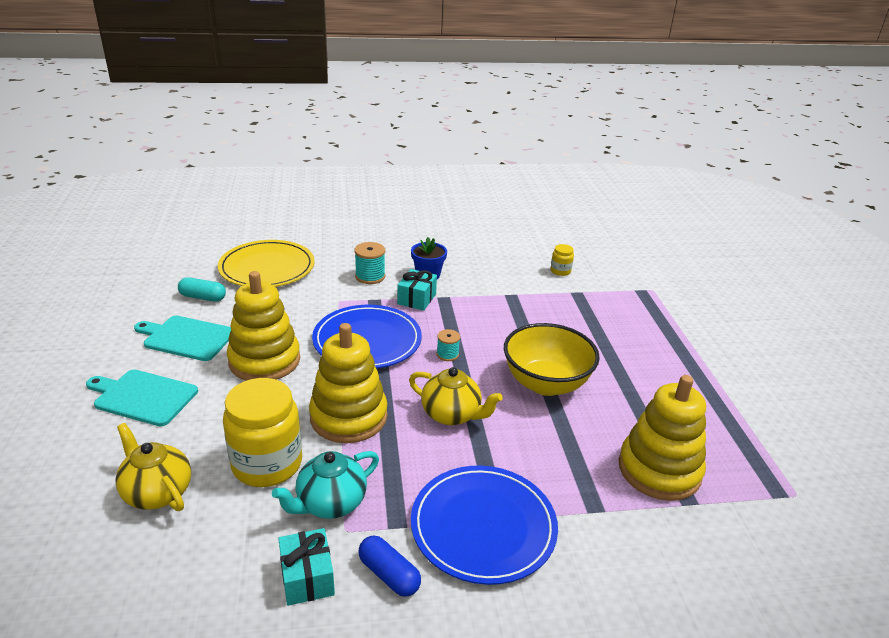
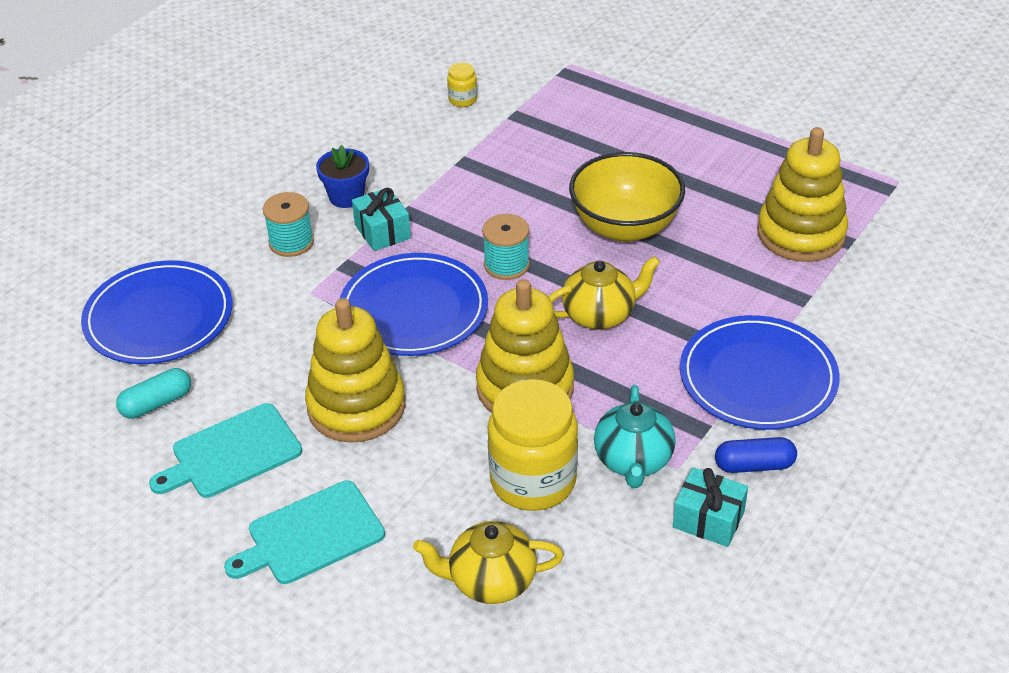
camera: 45 degrees left, 10 degrees up
(267, 268) = (159, 317): yellow plate -> blue plate
(447, 354) = (506, 265): turquoise spool -> turquoise spool, size x1.56

